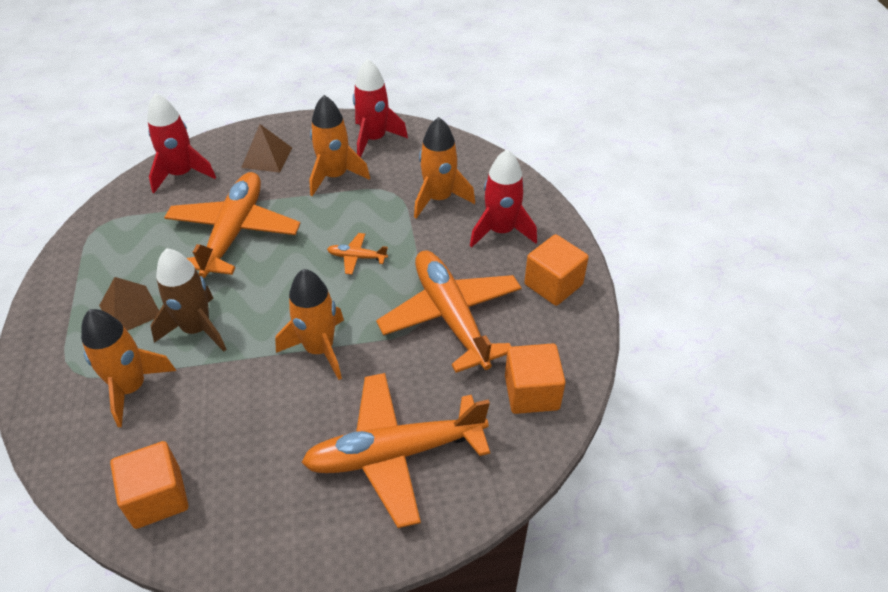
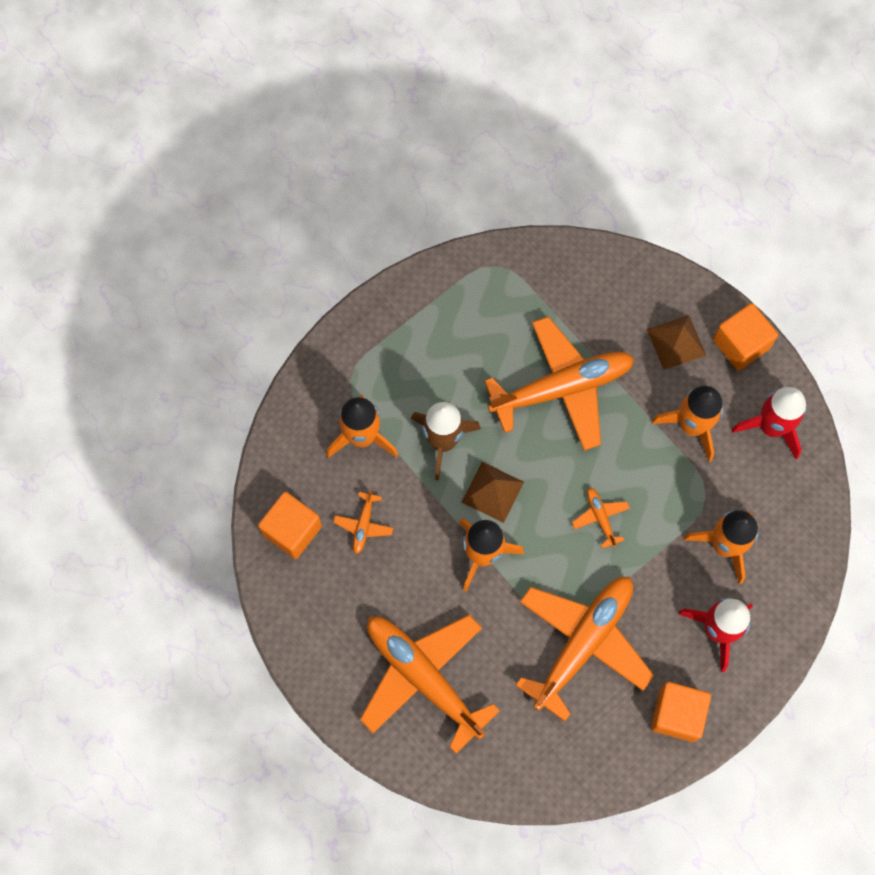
camera: 60 degrees right, 25 degrees up
(130, 310) = (428, 373): brown pyramid -> brown pyramid (492, 492)
(181, 174) = (602, 282): red rocket -> none
(211, 429) = (363, 525): none -> orange plane
(531, 392) = (543, 755): orange cube -> orange cube (741, 344)

